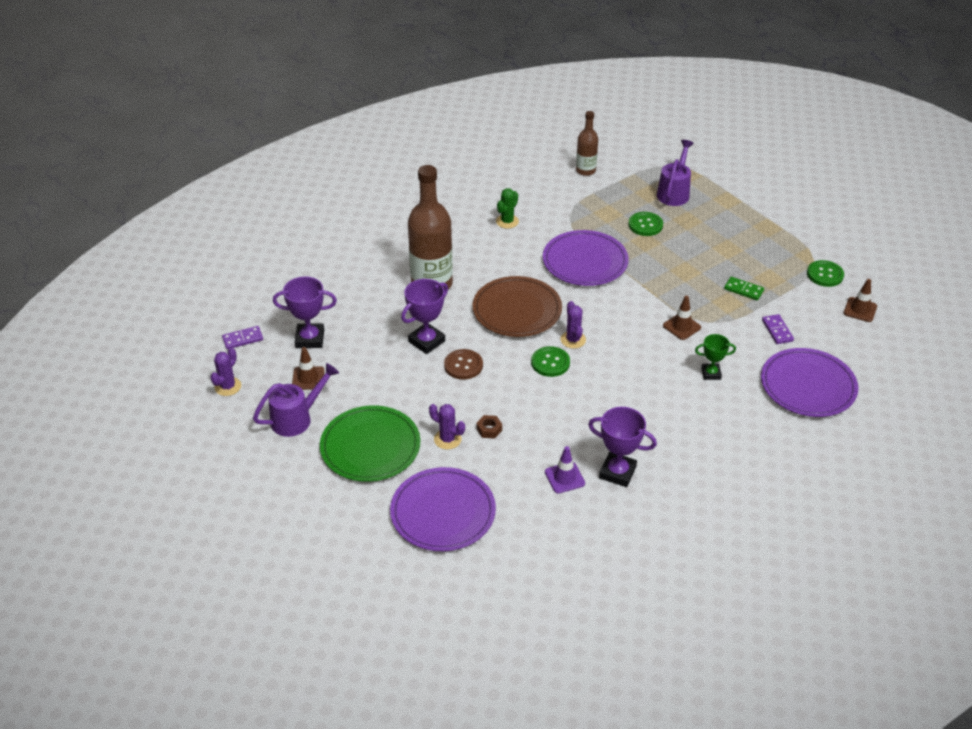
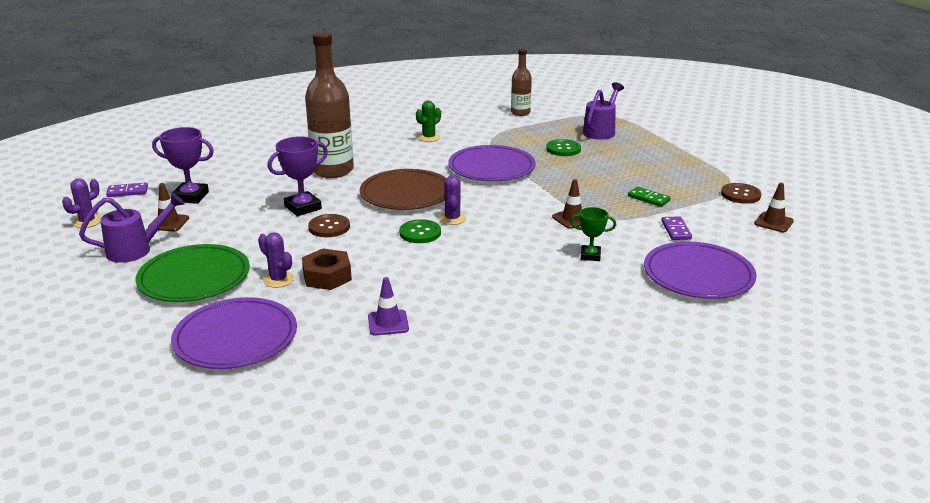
camera: 10 degrees right, 15 degrees down
(489, 429) = (327, 276): brown nut -> brown nut, size x1.82
(617, 472) = (450, 324): purple trophy -> none
(825, 274) = (740, 195): green button -> brown button

